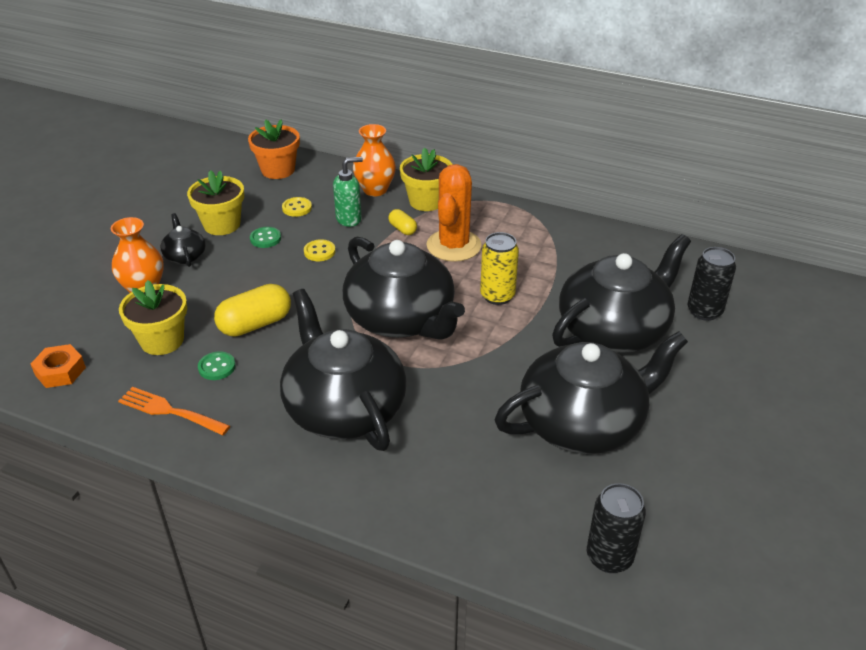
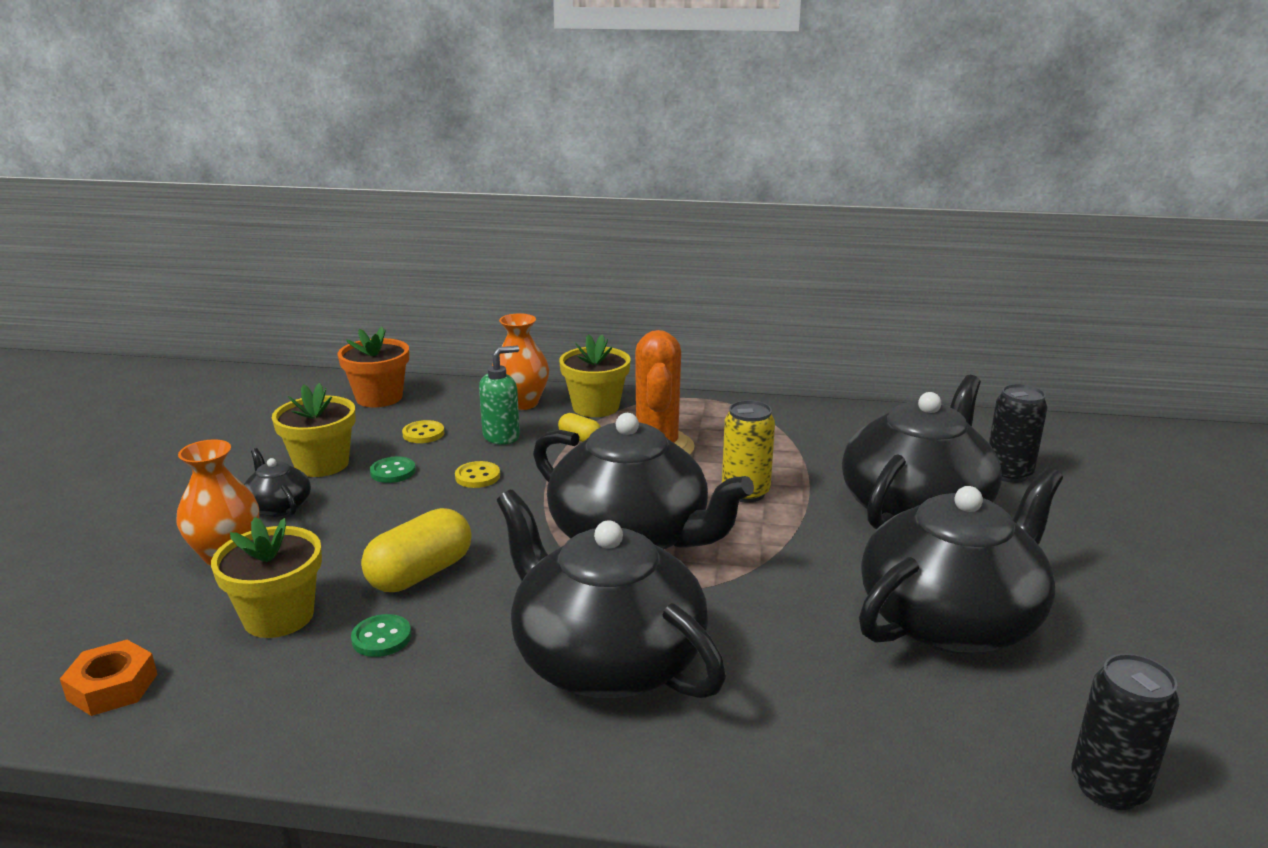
camera: 15 degrees left, 15 degrees down
(170, 411) = (325, 712): orange fork -> none

